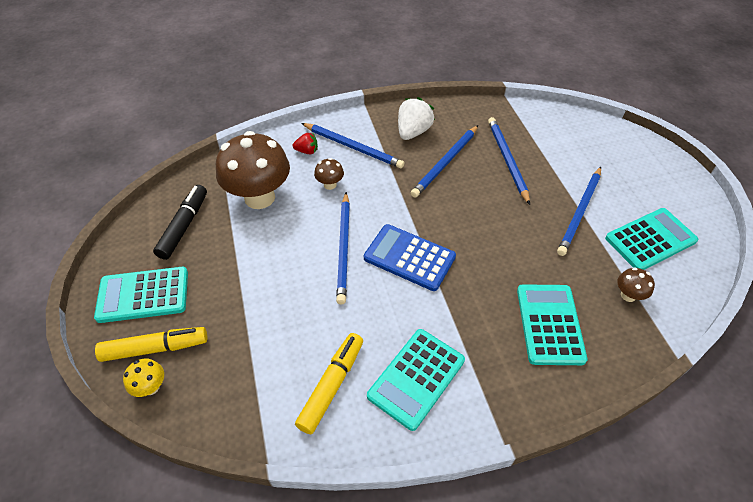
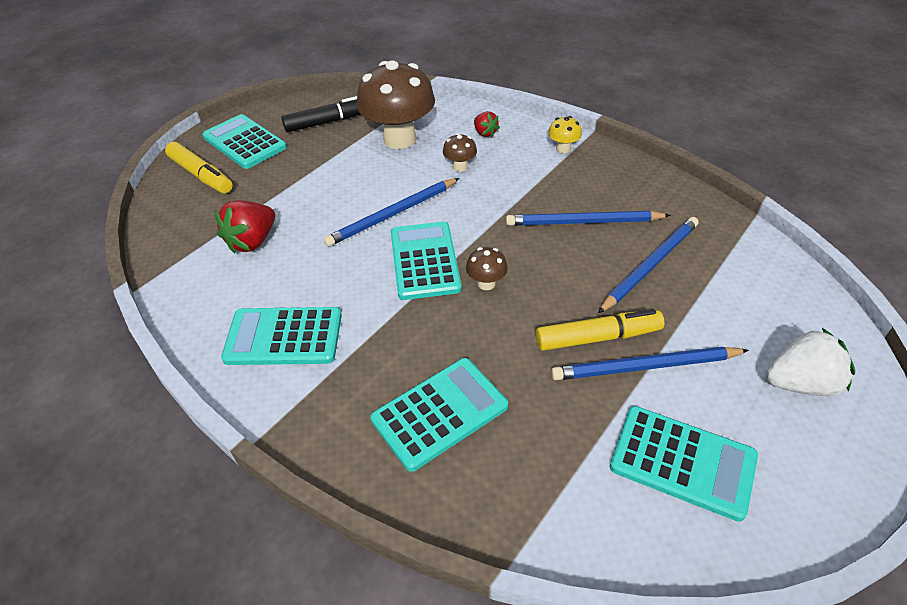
camera: 55 degrees right, 5 degrees down
(151, 387) = (166, 193): yellow mushroom -> yellow mushroom (563, 149)
(288, 350) = (252, 241): none -> red strawberry
(331, 386) = (235, 286): yellow marker -> yellow marker (597, 337)
(352, 147) = (525, 154): blue pencil -> none
(409, 257) = (425, 261): blue calculator -> turquoise calculator
(413, 132) = (598, 179): white strawberry -> white strawberry (800, 383)
(628, 295) = (557, 474): brown mushroom -> brown mushroom (486, 283)

